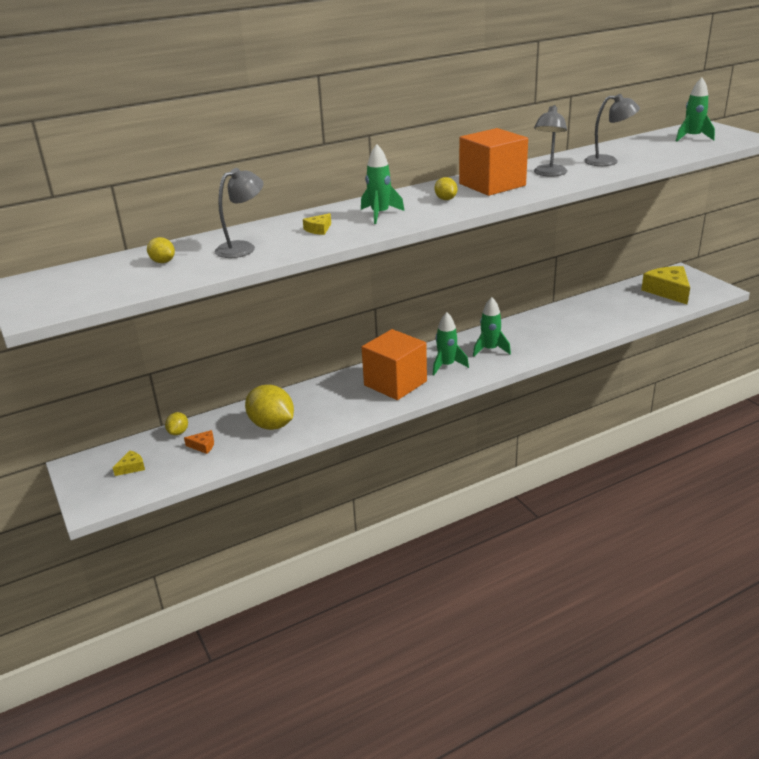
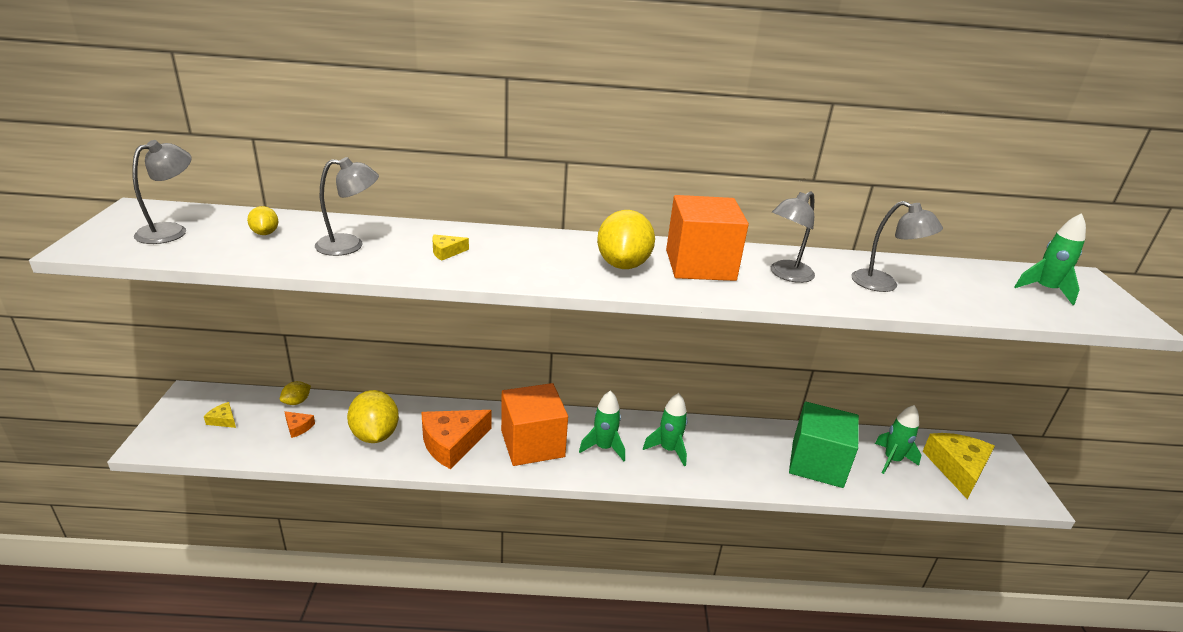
camera: 25 degrees right, 0 degrees up
(83, 284) = (171, 231): none -> grey lamp
(131, 467) = (223, 420): yellow cheese -> yellow cheese turned 135 degrees counterclockwise
(337, 406) = (452, 443): none -> orange cheese
(380, 214) = (530, 257): green rocket -> green rocket (892, 460)
(445, 199) = (623, 264): yellow lemon -> yellow lemon, size x2.02
(588, 320) = (817, 463): none -> green cube

